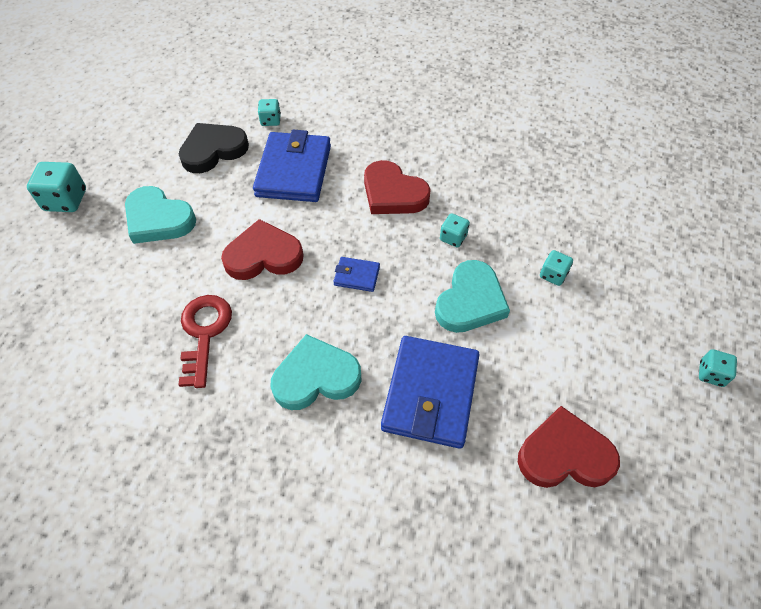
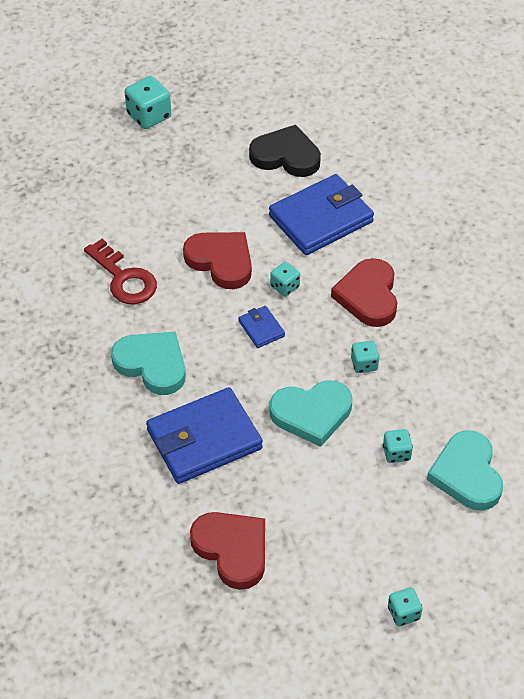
camera: 50 degrees right, 5 degrees down
(158, 219) = (188, 178): turquoise heart -> turquoise heart (467, 474)
(204, 333) = (124, 278): red key -> red key turned 90 degrees clockwise
(270, 120) = (357, 165): turquoise dice -> turquoise dice (285, 286)

